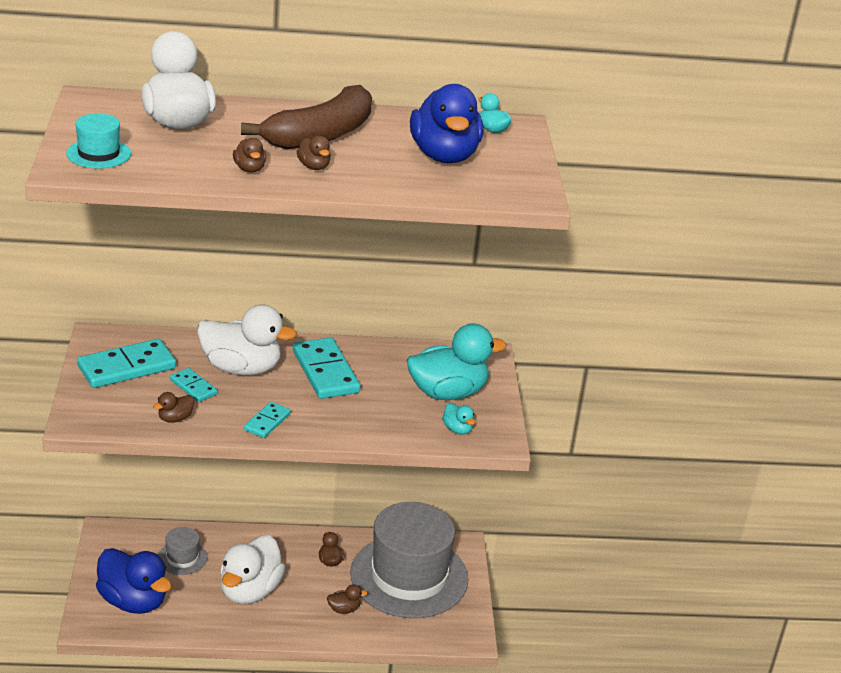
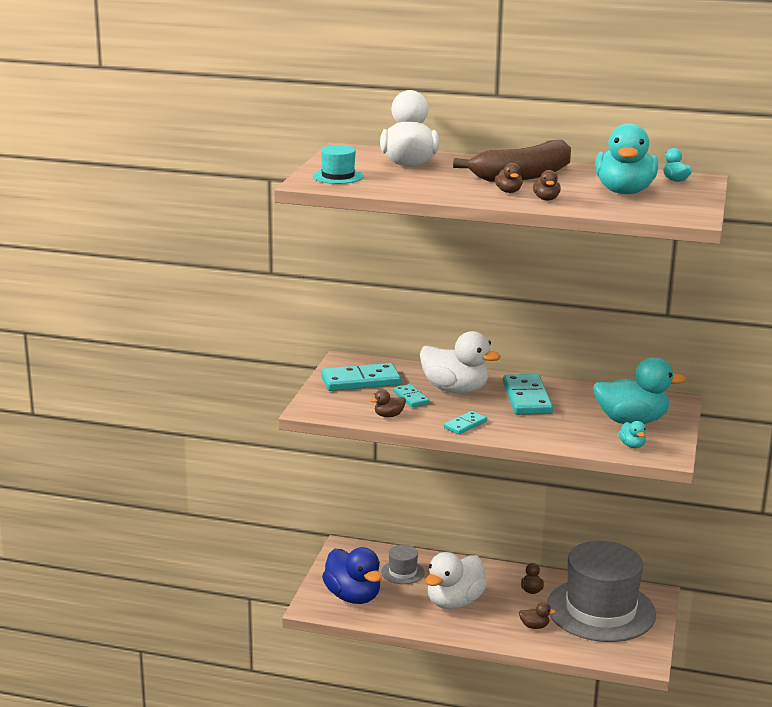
camera: 20 degrees right, 10 degrees down
(249, 169) = (454, 190): brown duck -> brown duck (546, 199)
(444, 156) = (624, 192): blue duck -> turquoise duck

